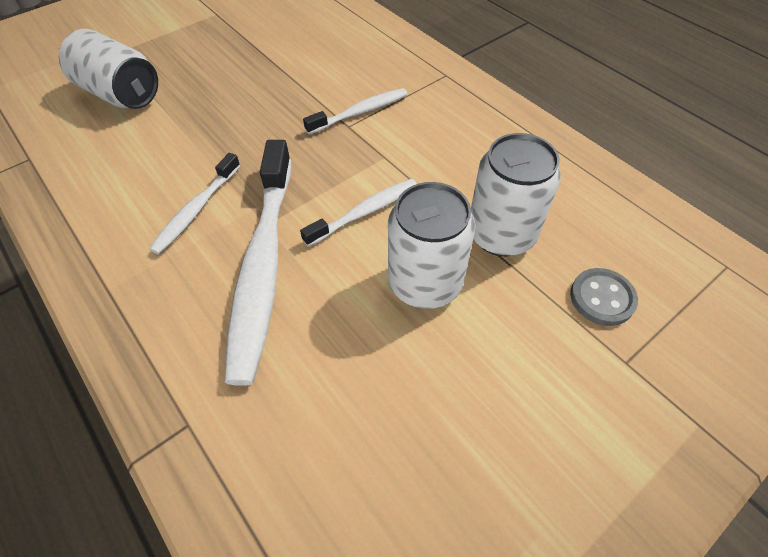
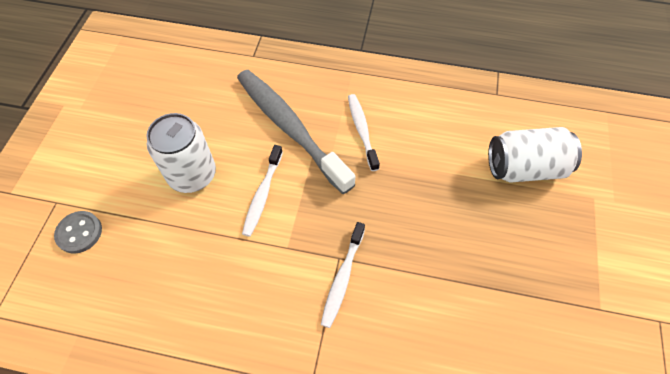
camera: 140 degrees right, 5 degrees up
(263, 265) = (290, 127): white toothbrush -> grey toothbrush
(501, 234) = (163, 237): white can -> none

